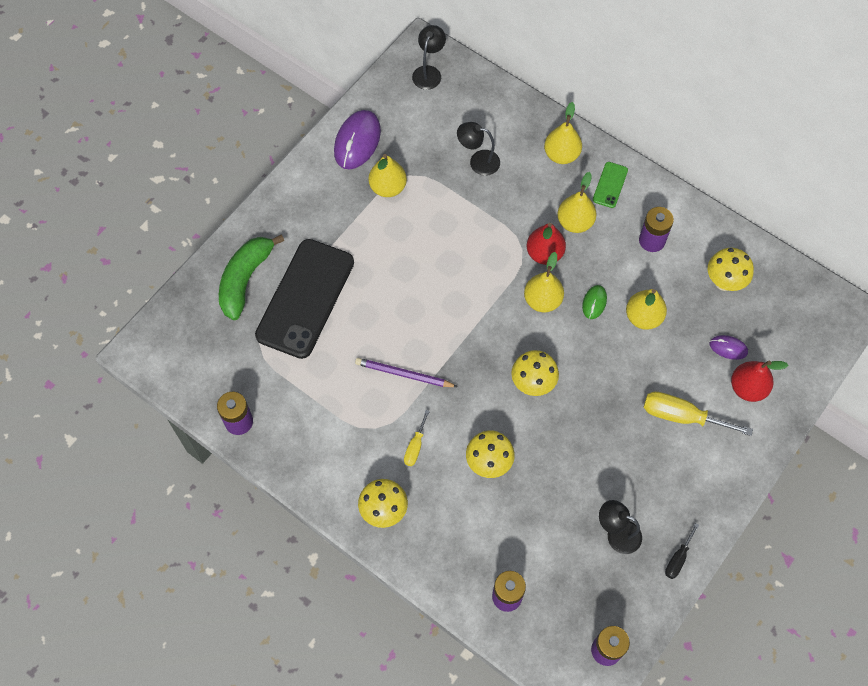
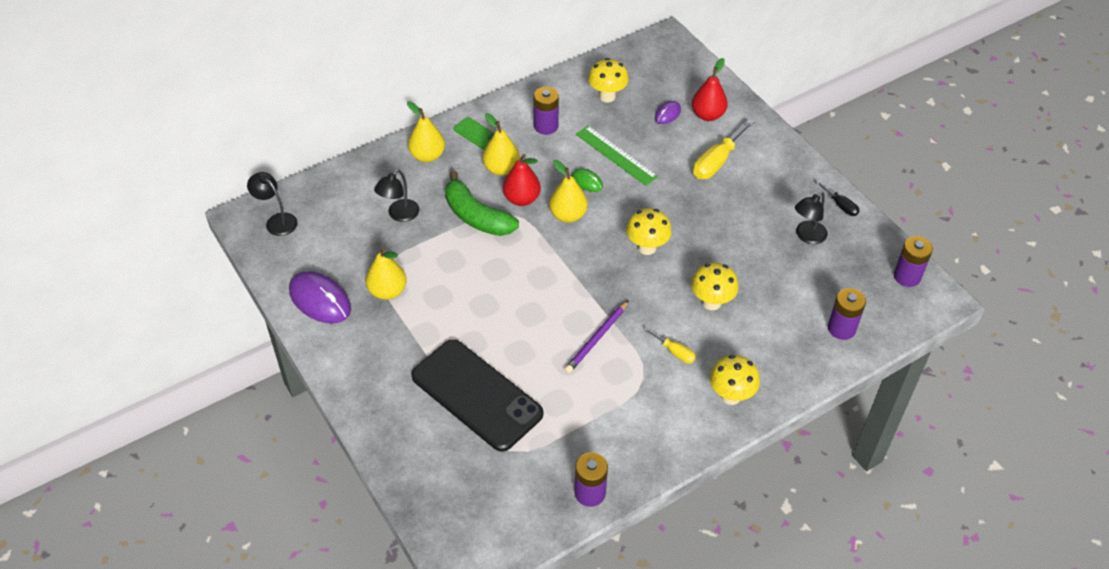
camera: 70 degrees left, 15 degrees down
(245, 280) = (428, 442): green banana -> green banana (476, 216)
(643, 317) = (616, 155): yellow pear -> green ruler

